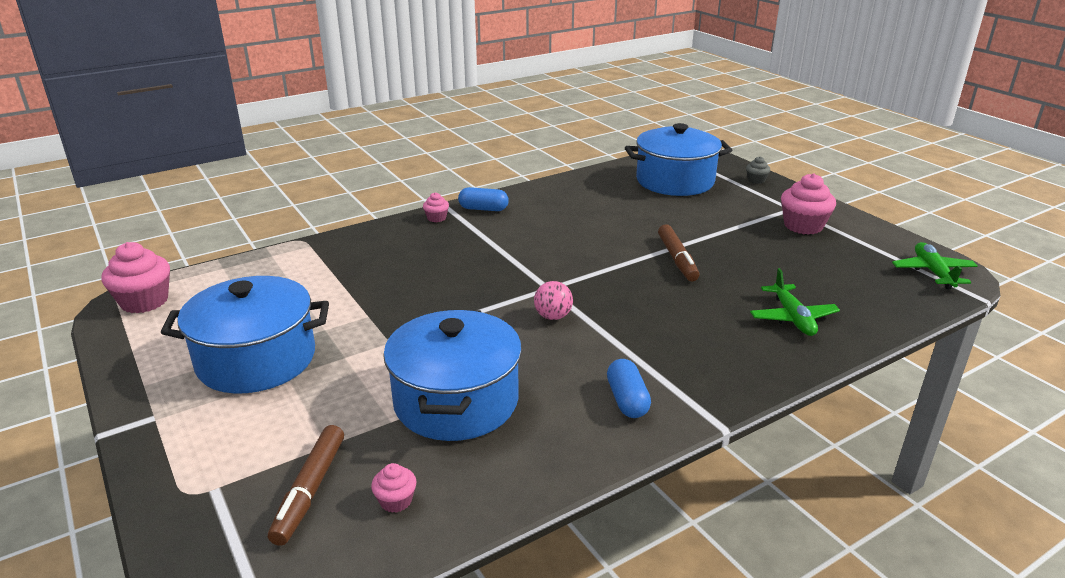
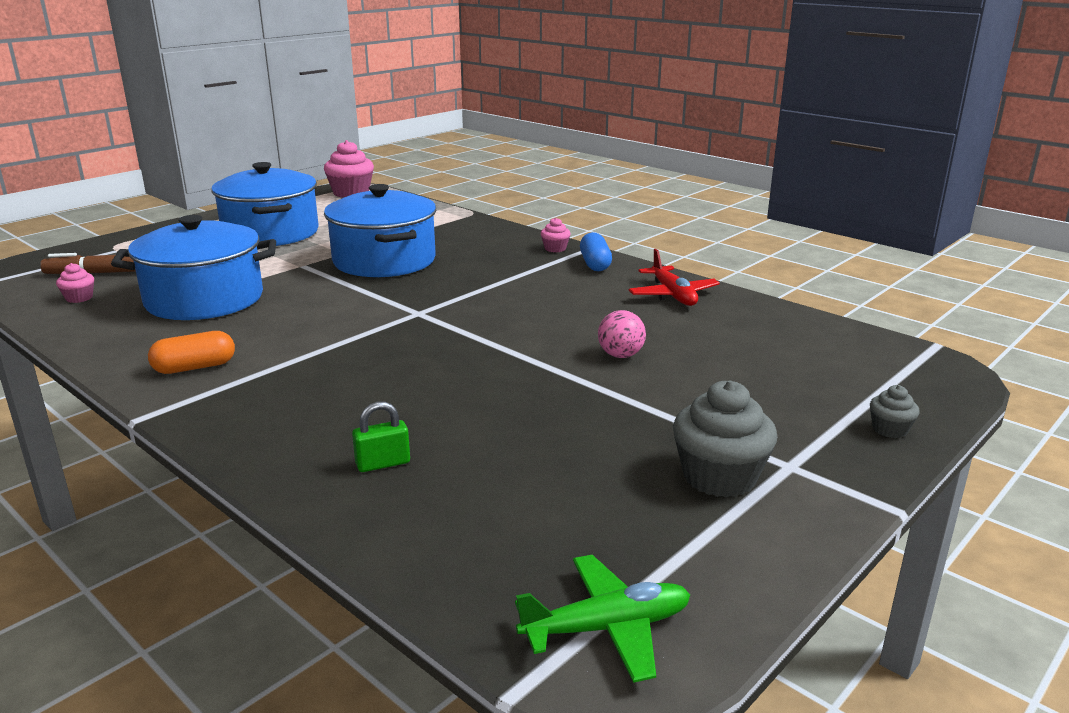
camera: 75 degrees right, 5 degrees down
(553, 316) = (356, 320): pink ball -> pink ball (620, 355)
(561, 195) = (673, 295): none -> red plane
(627, 400) = (195, 367): blue capsule -> orange capsule
(675, 181) = (801, 361): blue pot -> blue pot (384, 261)
(677, 259) = (525, 376): brown marker -> none
(792, 318) = (383, 463): green plane -> green padlock
(803, 226) = (719, 477): pink cupcake -> grey cupcake

